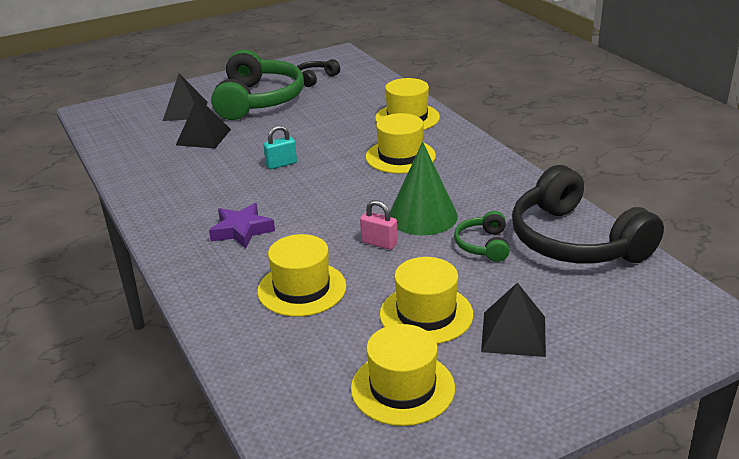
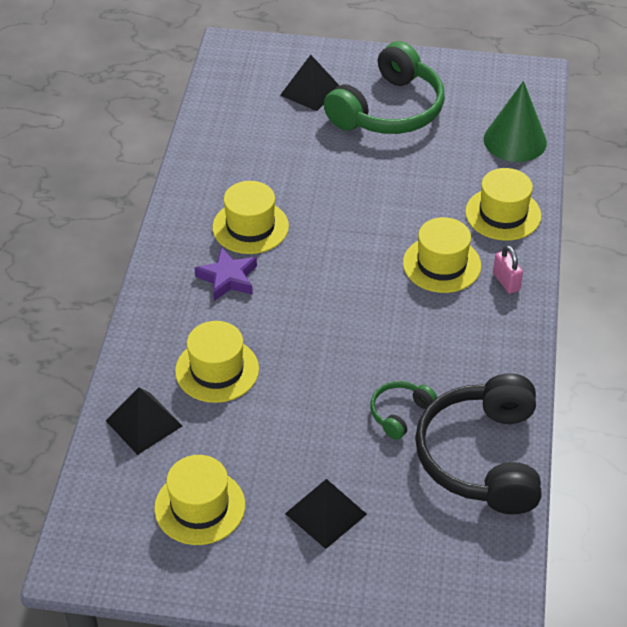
camera: 35 degrees right, 15 degrees up
(203, 137) = (295, 139): black pyramid -> black pyramid (143, 423)
(281, 164) = (329, 214): turquoise padlock -> none
(315, 78) = (473, 104): black headphones -> none
(379, 243) = (319, 359): pink padlock -> pink padlock (506, 282)
(422, 216) = (385, 350): green cone -> green cone (515, 140)
(426, 314) = (282, 453): yellow hat -> yellow hat (250, 227)

